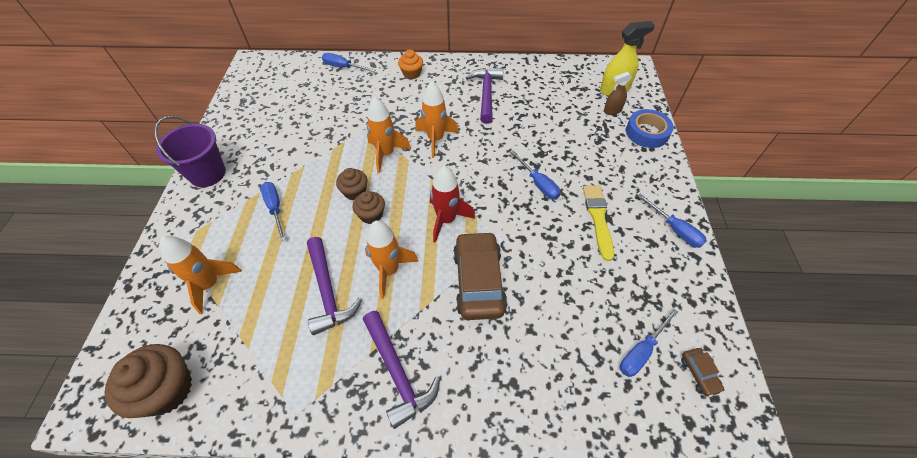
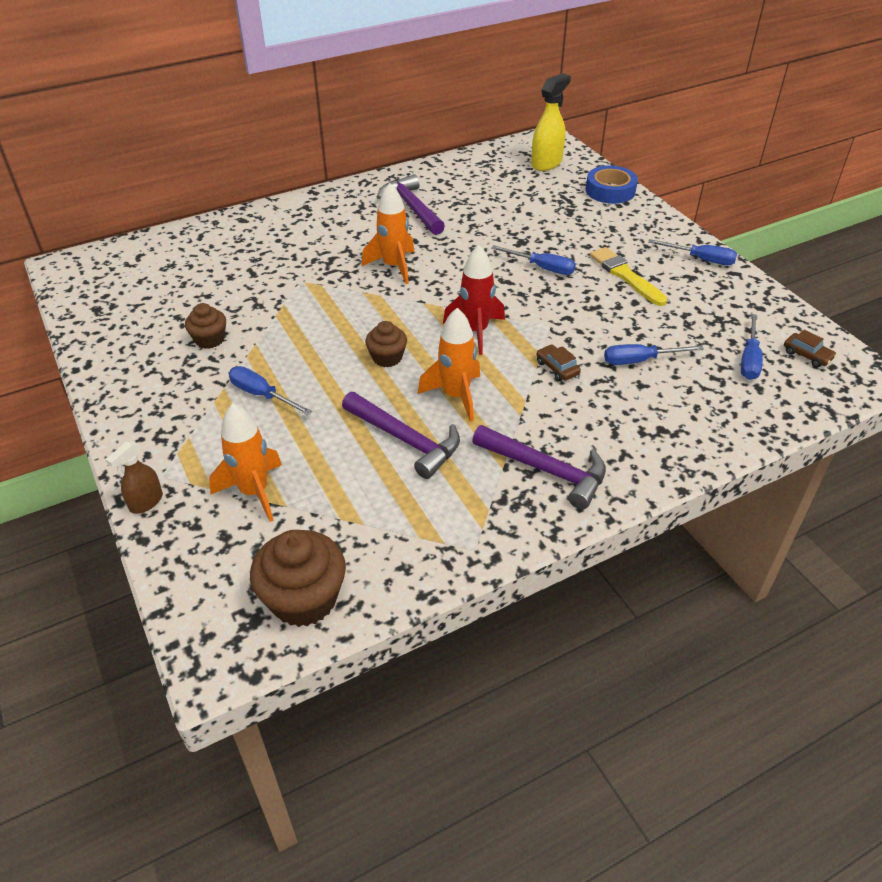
camera: 30 degrees left, 10 degrees down
(207, 174) = (130, 396): purple bucket -> none
(343, 67) = (205, 233): blue screwdriver -> blue screwdriver (640, 360)
(355, 192) = (346, 345): brown cupcake -> brown cupcake (210, 339)
(386, 154) = (348, 299): orange rocket -> none
(411, 73) = (302, 214): orange cupcake -> none
(478, 281) = (557, 368): brown car -> brown car, size x0.44
(612, 110) = (560, 182): brown spray bottle -> brown spray bottle (146, 502)

